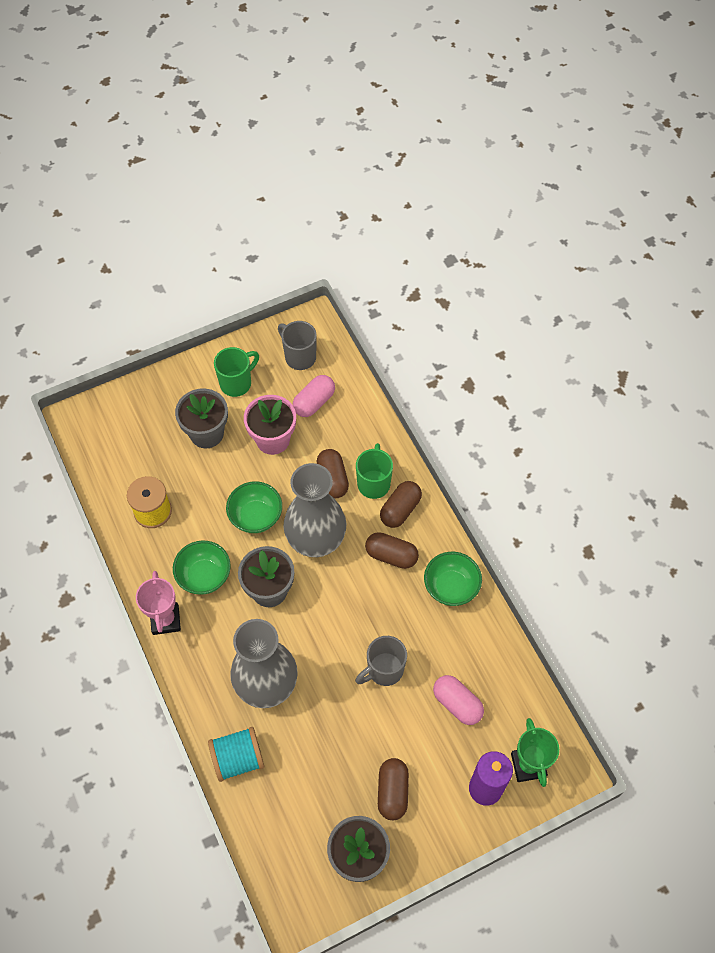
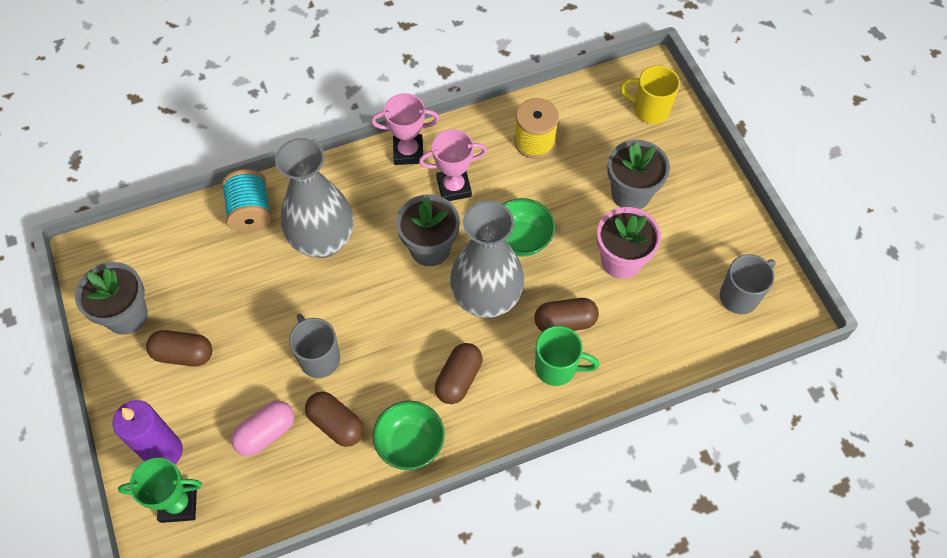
camera: 95 degrees right, 0 degrees up
(117, 420) = (649, 110): none -> yellow mug
(204, 576) = (454, 187): green bowl -> pink trophy
(237, 383) = (699, 226): green mug -> none
(314, 402) = (673, 308): pink capsule -> none
(400, 509) = (519, 395): brown capsule -> brown capsule (336, 424)

